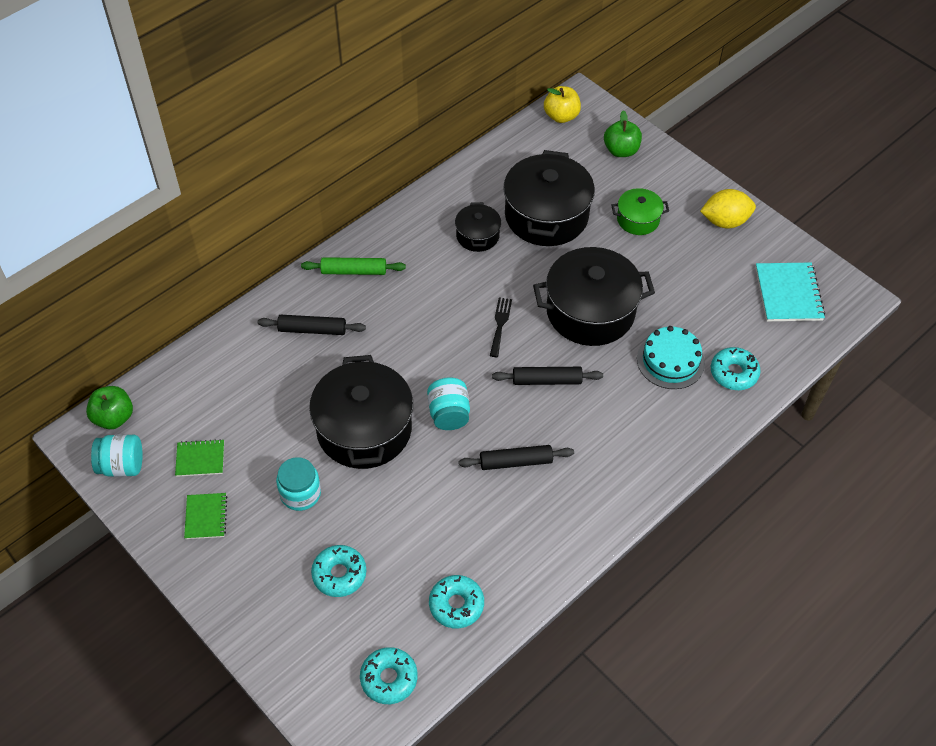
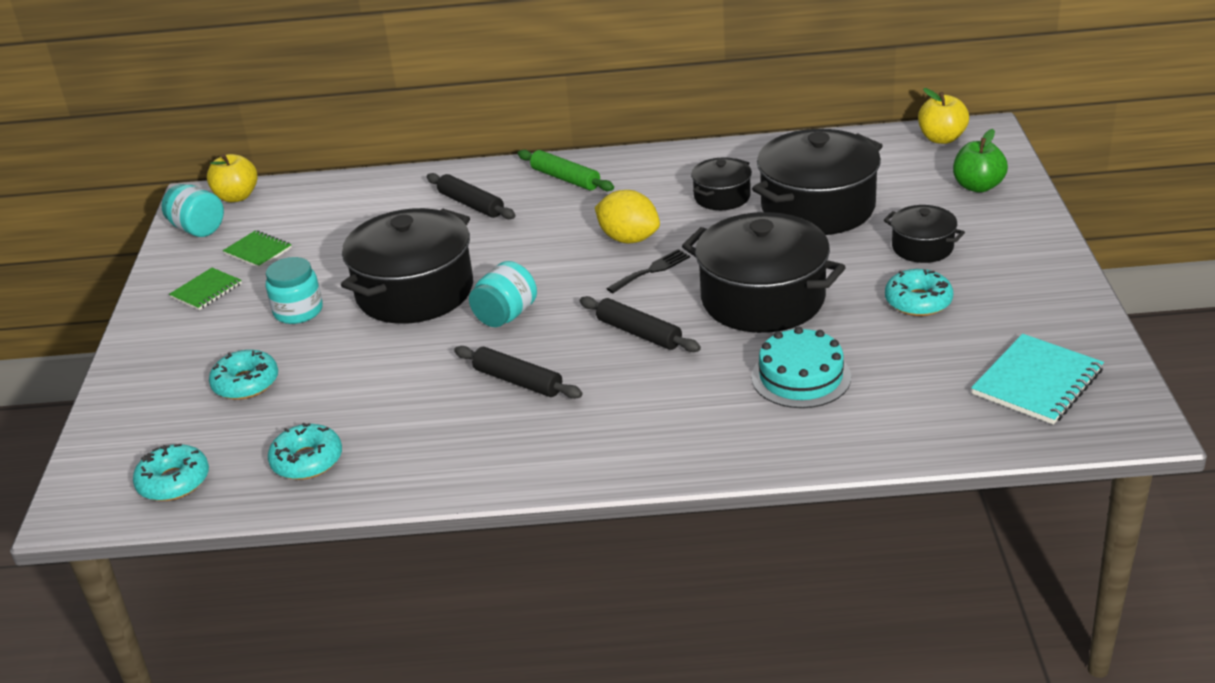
camera: 45 degrees right, 20 degrees down
(114, 417) = (237, 197): green apple -> yellow apple
(638, 219) = (922, 247): green pot -> black pot
(725, 221) = (1034, 287): yellow lemon -> yellow lemon (629, 239)
(733, 373) = (865, 421): turquoise donut -> turquoise donut (918, 301)

